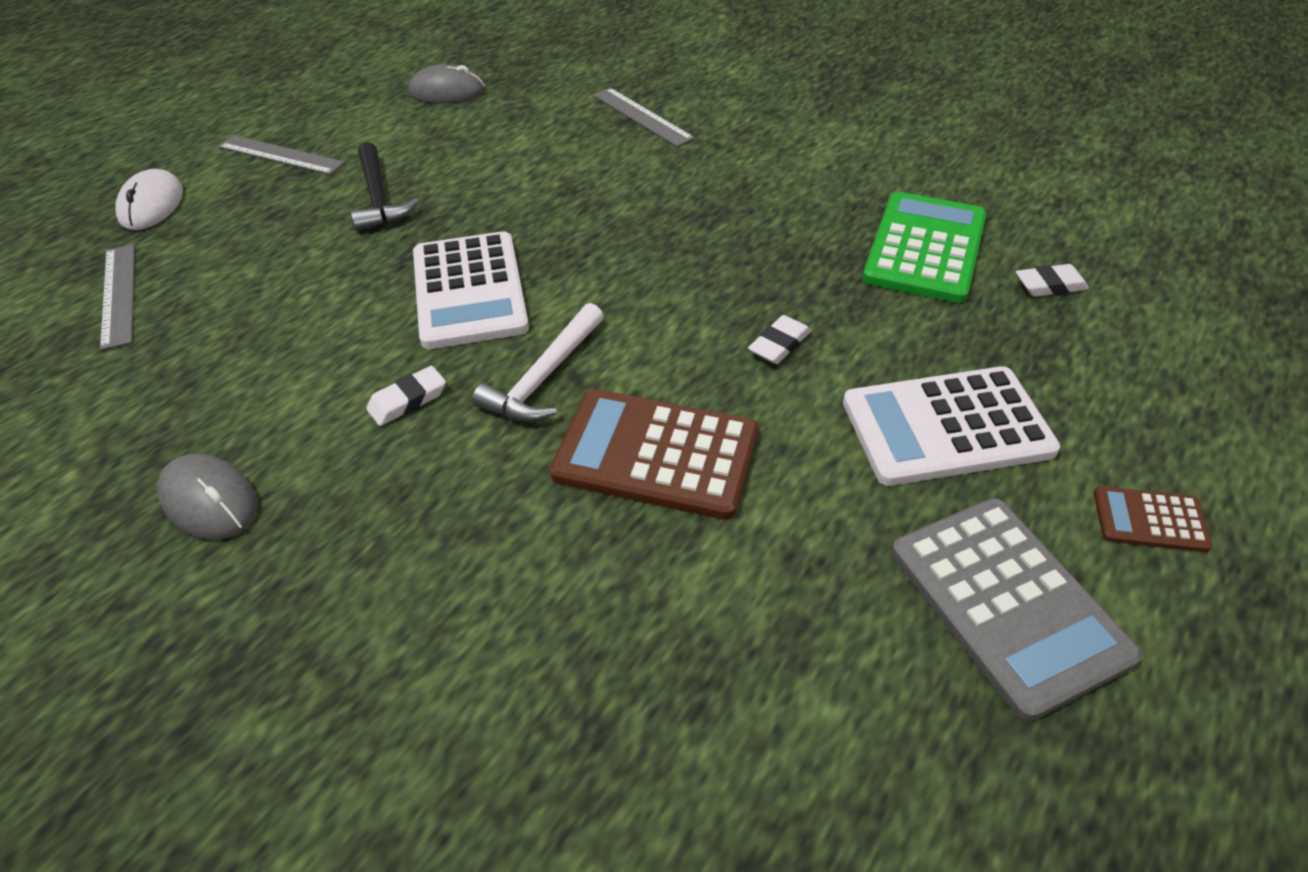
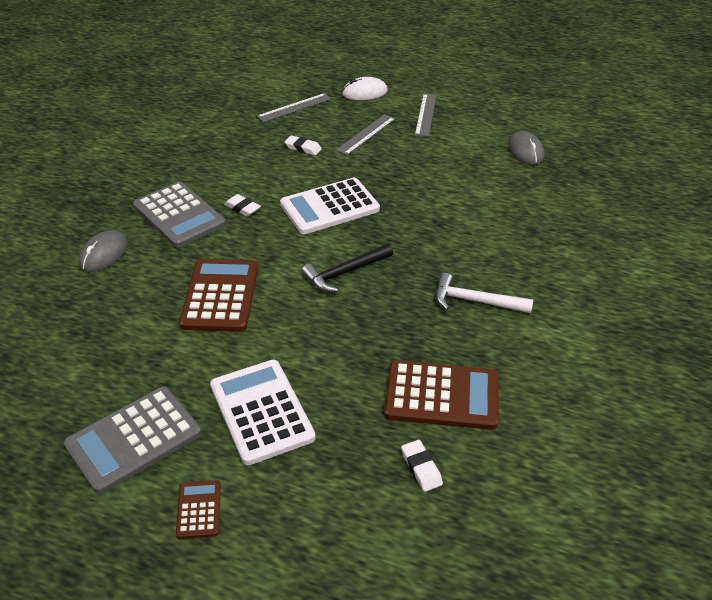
camera: 75 degrees right, 5 degrees down
(209, 500) = (174, 172): grey mouse -> grey mouse (103, 254)
(375, 500) = (179, 215): none -> grey calculator
(378, 198) = (400, 156): black hammer -> black hammer (344, 273)
(543, 377) = (268, 247): white hammer -> white hammer (475, 301)
(642, 116) = (543, 237): grey ruler -> grey ruler (366, 134)
(779, 344) = (317, 332): white eraser -> white eraser (303, 148)
(925, 248) = (442, 396): green calculator -> brown calculator

